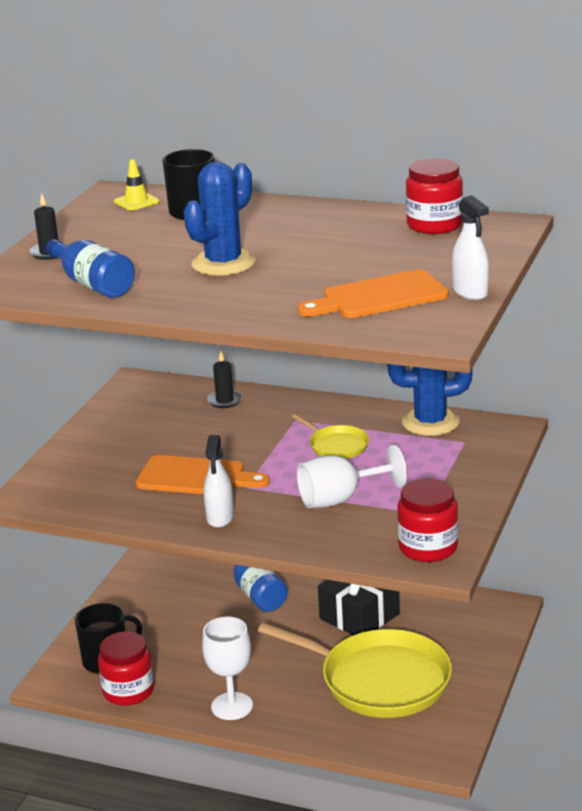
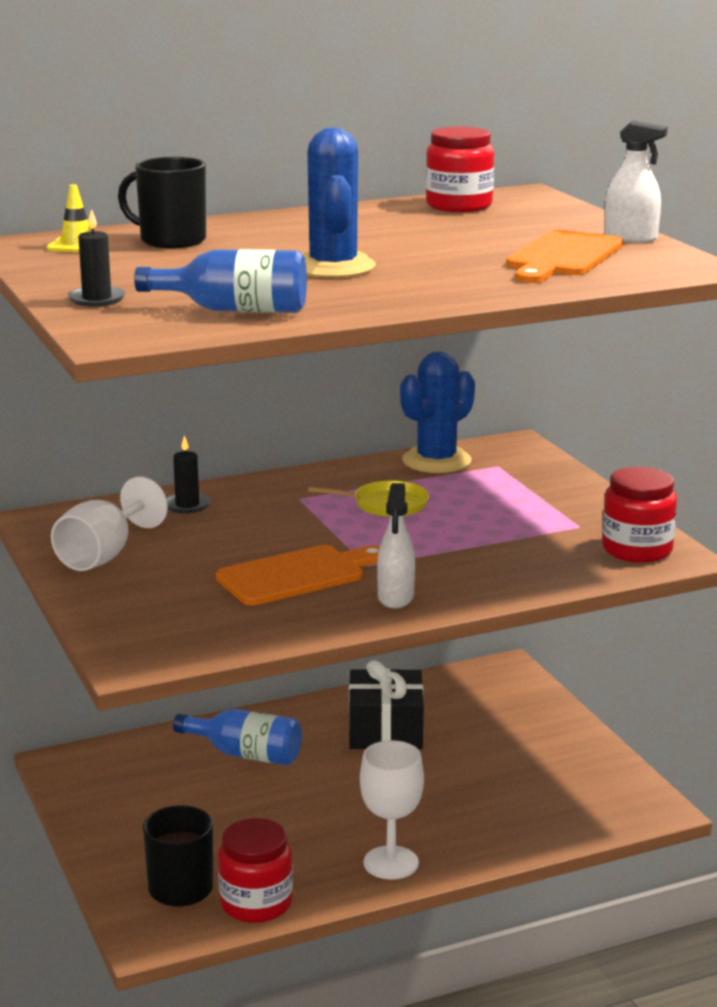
camera: 45 degrees left, 5 degrees down
(220, 517) = (396, 597): white spray bottle -> white spray bottle turned 45 degrees clockwise
(340, 499) = (481, 543): white goblet -> white goblet (103, 555)
(379, 680) = (494, 774): yellow pan -> none

